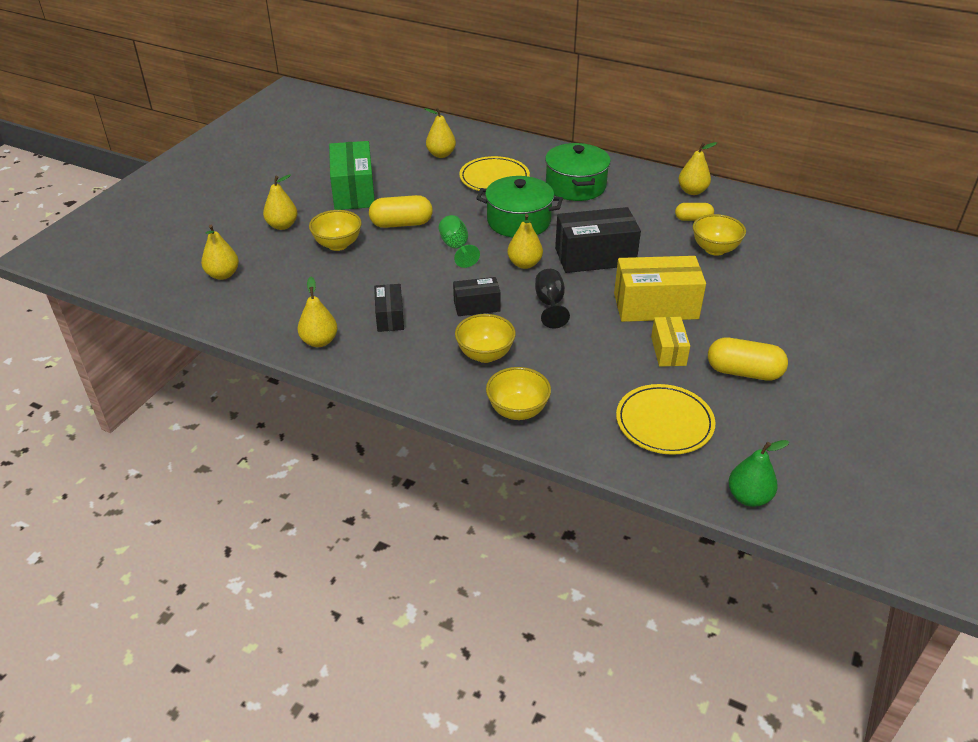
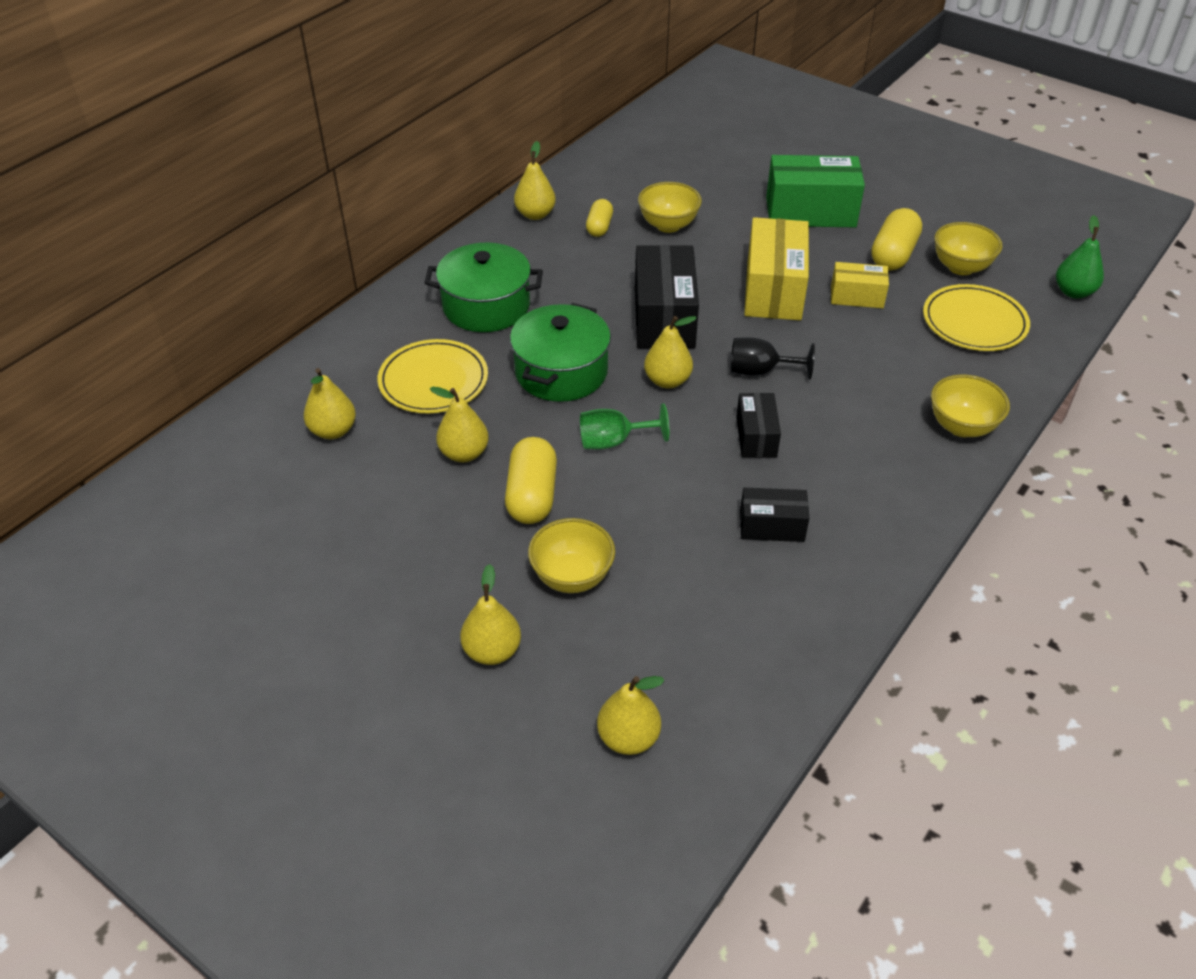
camera: 80 degrees left, 5 degrees up
(319, 341) = (822, 608): yellow pear -> yellow pear (464, 453)
(354, 191) = (410, 548): green box -> green box (810, 212)
(485, 354) = (858, 441): yellow bowl -> yellow bowl (961, 267)

